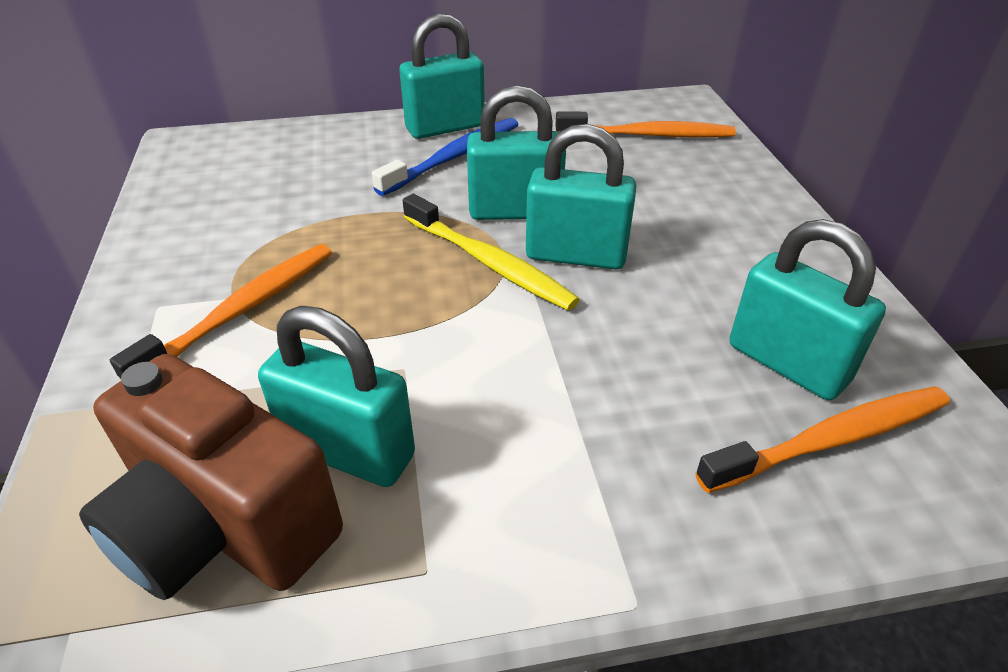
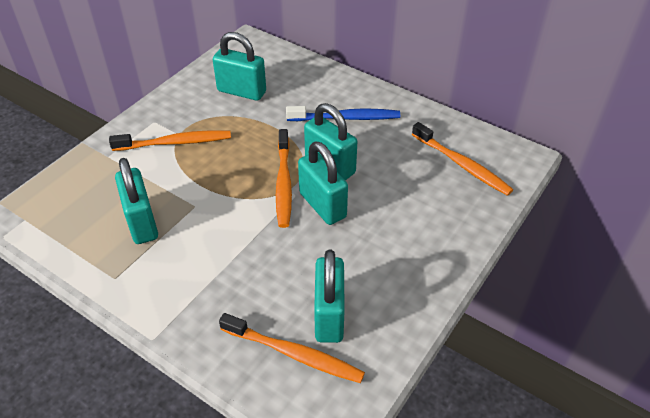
camera: 45 degrees right, 5 degrees up
(224, 526) = (85, 219): brown camera -> none
(445, 127) = (366, 97): turquoise padlock -> turquoise padlock (241, 91)
(489, 263) = (283, 183): yellow toothbrush -> orange toothbrush

